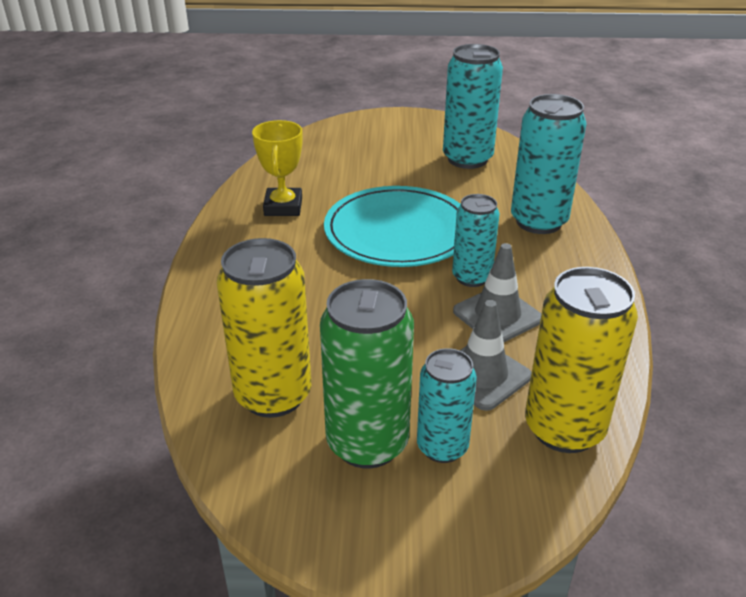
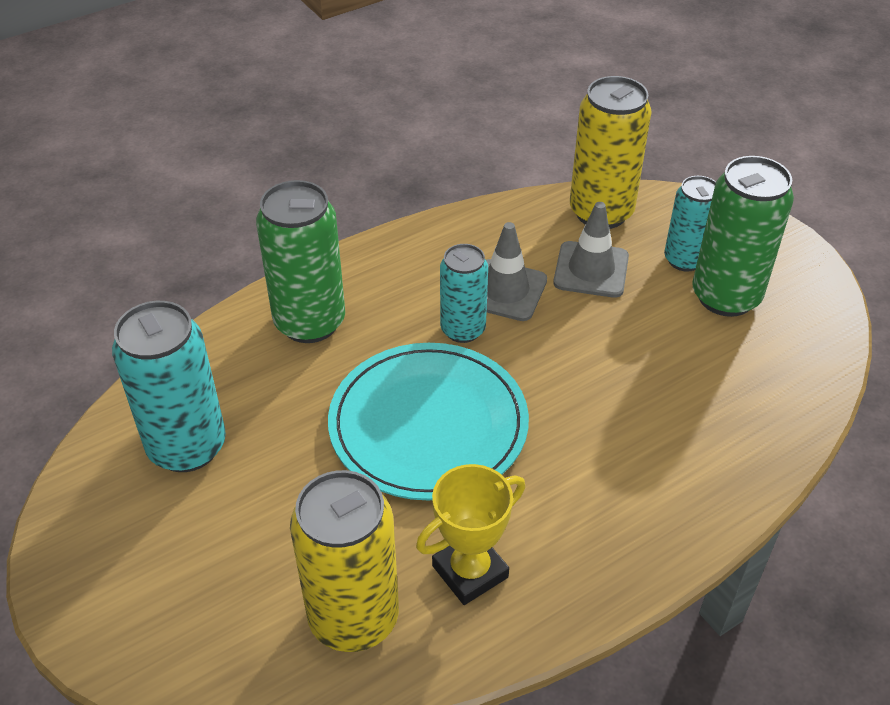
camera: 125 degrees left, 10 degrees up
(273, 395) = (748, 374): yellow can -> yellow can (353, 618)
(538, 222) = (310, 322): turquoise can -> green can

